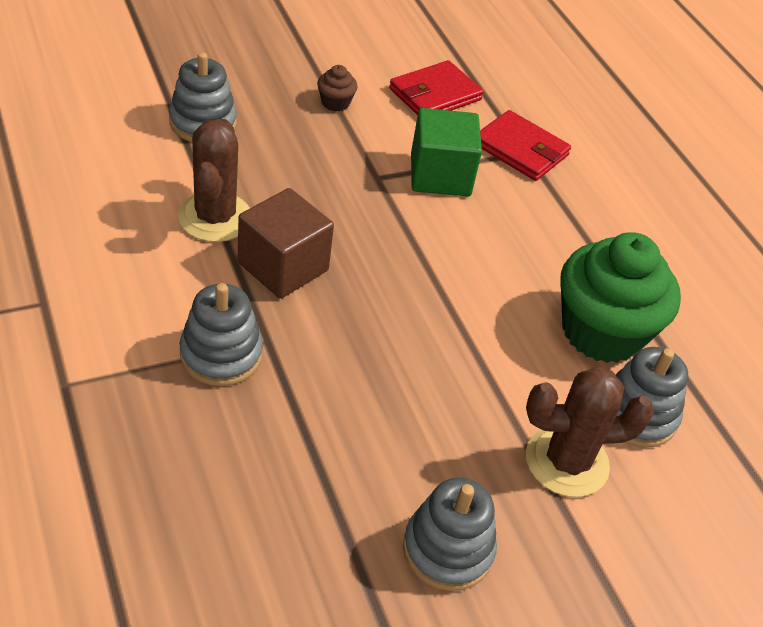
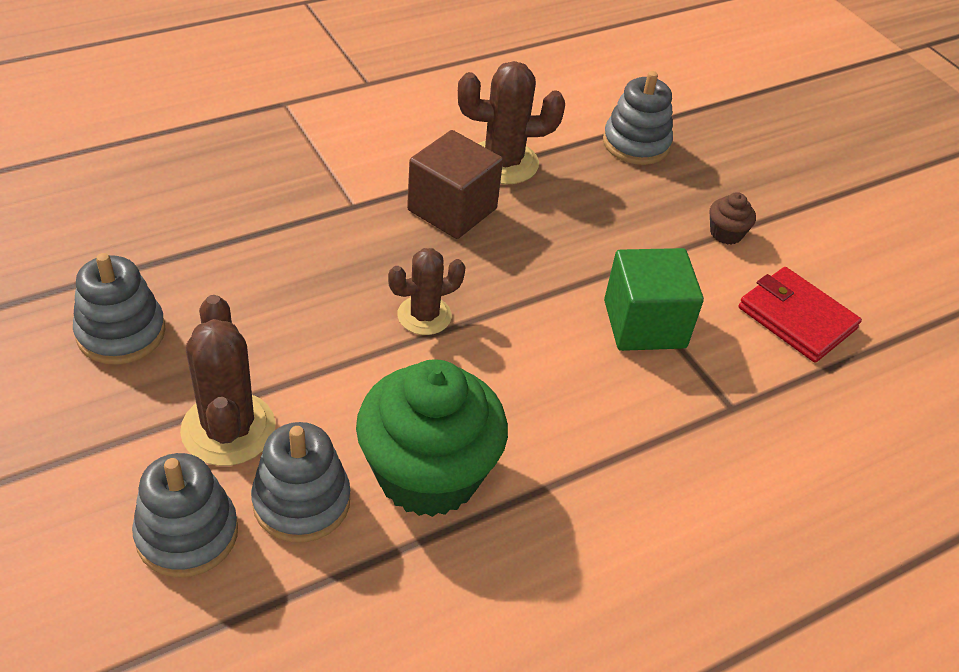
camera: 85 degrees right, 0 degrees up
(221, 354) = (331, 180): grey stacking toy -> grey stacking toy (187, 534)
(428, 308) = (424, 315): none -> brown cactus
(521, 150) = (734, 403): red wallet -> none

